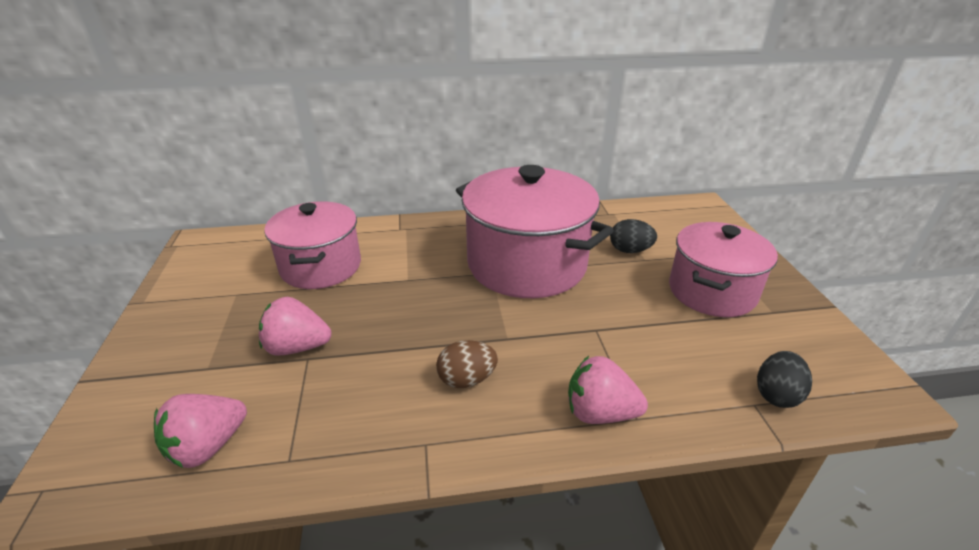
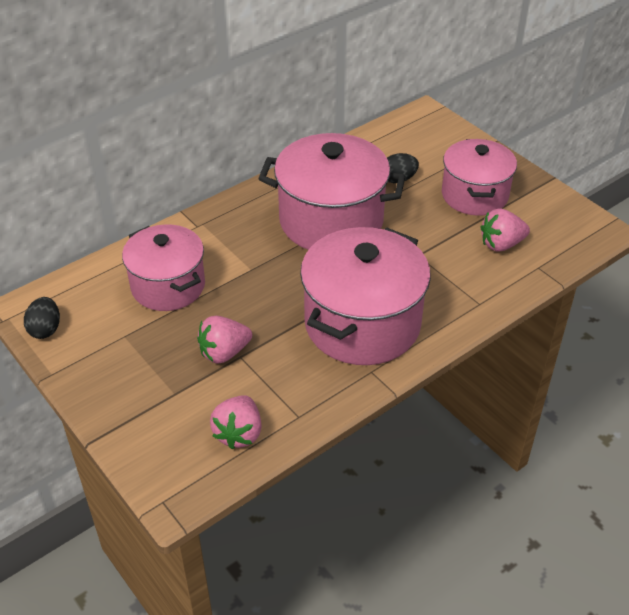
camera: 30 degrees left, 10 degrees up
(467, 379) = (362, 324): brown egg -> pink pot
(600, 413) = (457, 309): pink strawberry -> pink strawberry (501, 244)
(776, 394) = (547, 256): black egg -> black egg (45, 329)

